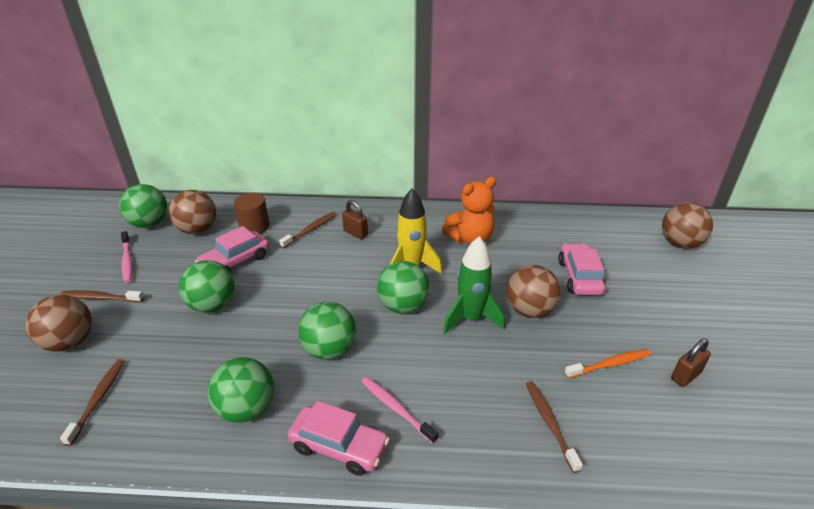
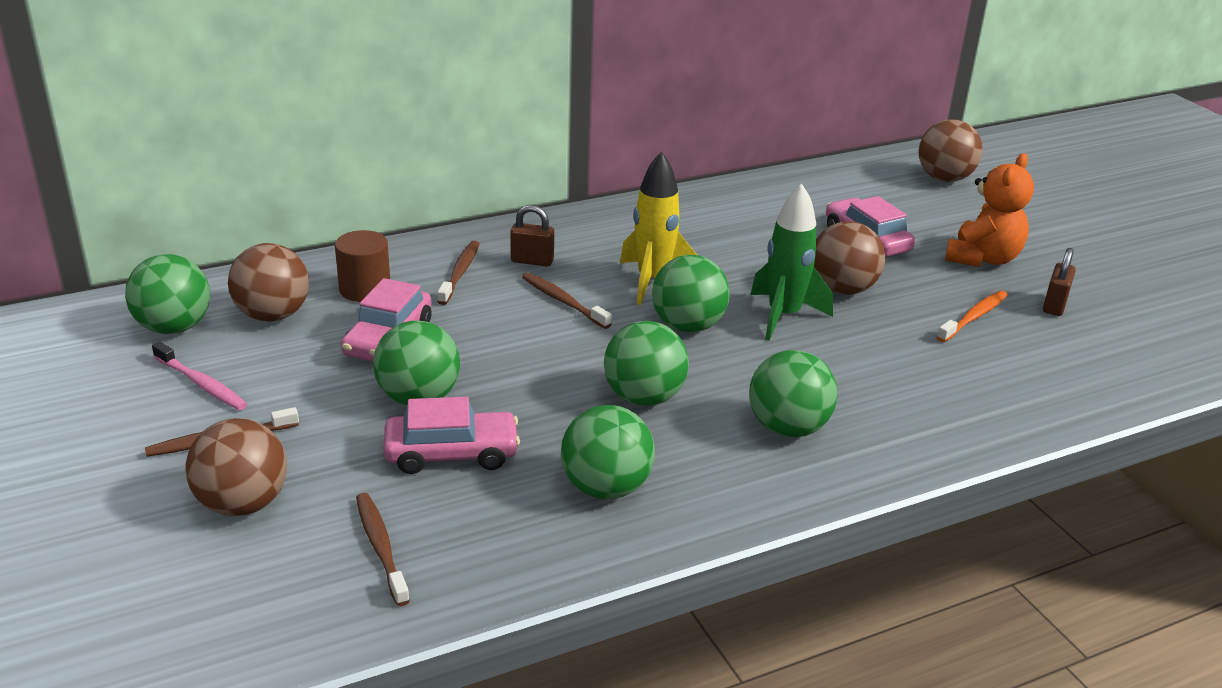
camera: 30 degrees left, 5 degrees down
(339, 446) = (760, 483): pink car -> pink car (452, 453)
(396, 408) = (787, 428): pink toothbrush -> green ball
(470, 238) = (696, 230): orange teddy bear -> orange teddy bear (982, 258)
(550, 423) = (962, 388): brown toothbrush -> brown toothbrush (563, 301)

